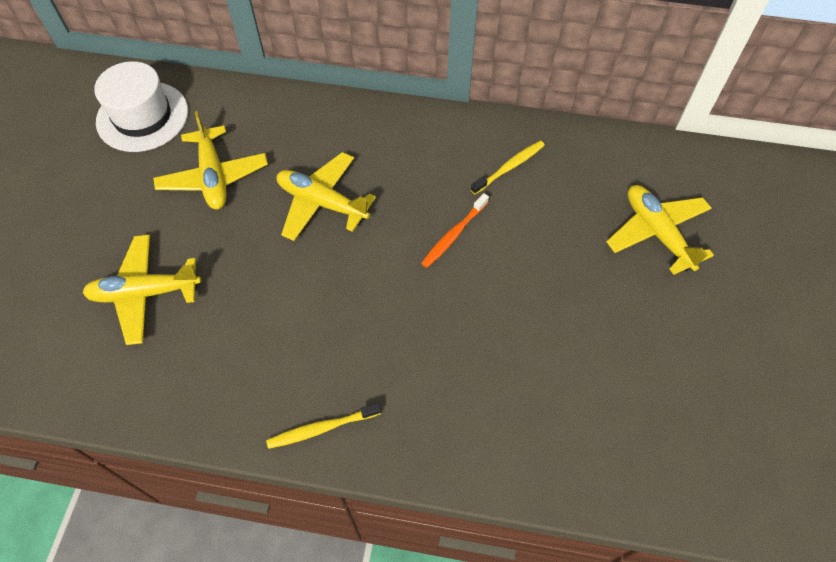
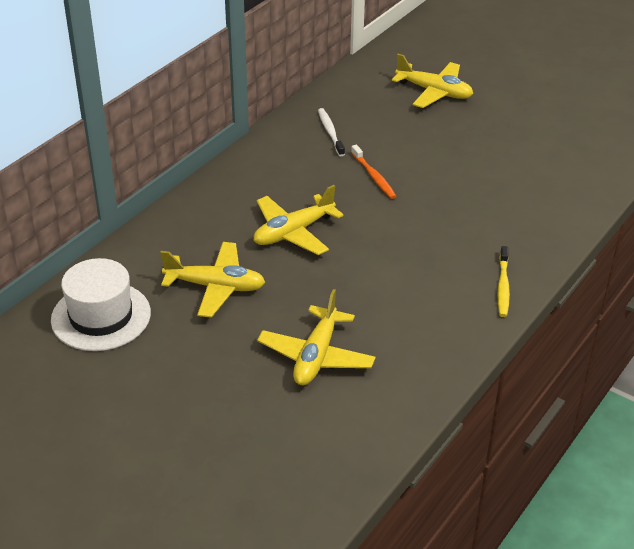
camera: 65 degrees left, 20 degrees down
(509, 167) = (330, 132): yellow toothbrush -> white toothbrush
(657, 233) = (434, 92): yellow plane -> yellow plane turned 150 degrees counterclockwise

